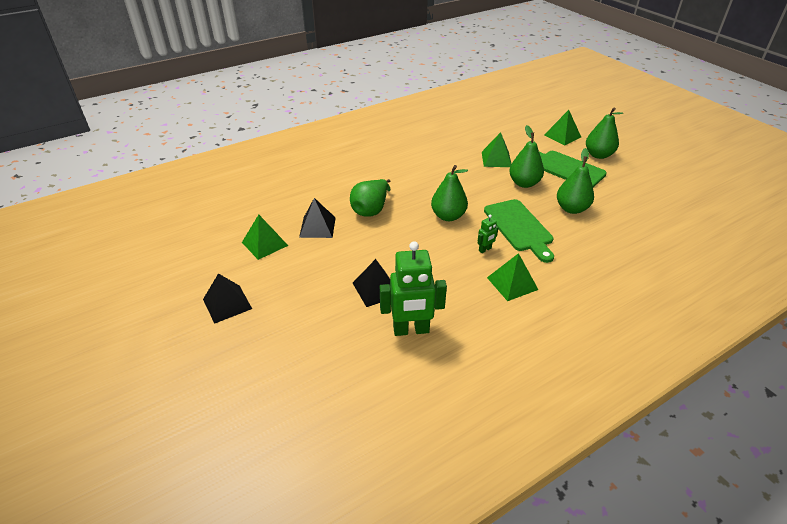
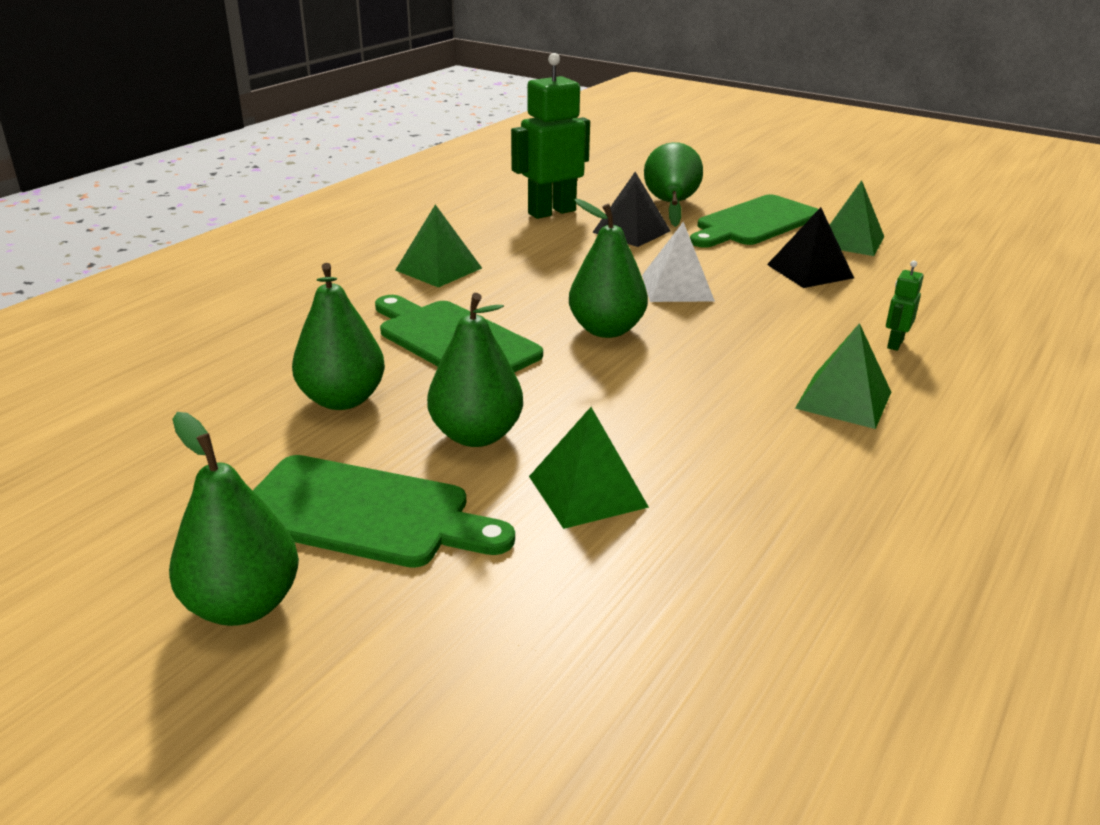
camera: 155 degrees right, 10 degrees down
(227, 304) = (791, 193): black pyramid -> none
(293, 276) = (754, 223): none -> green cutting board
(371, 209) = (760, 310): green pear -> green pear (671, 204)
(394, 233) = (677, 287): none -> white pyramid
(485, 249) = (503, 297): green robot -> green robot (894, 344)
(562, 136) = (388, 676): green pyramid -> green pyramid (844, 400)

